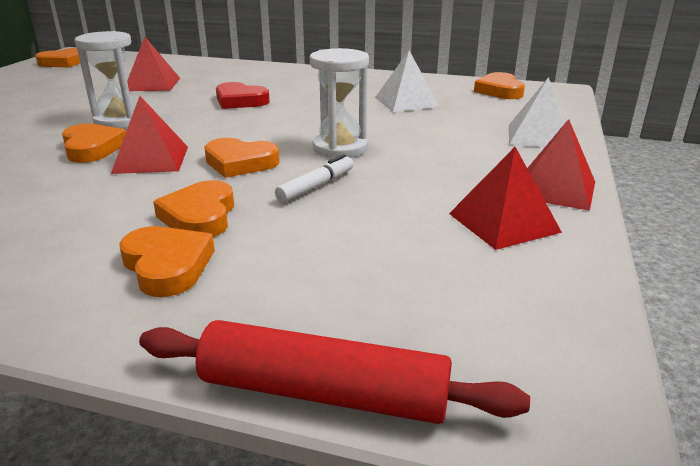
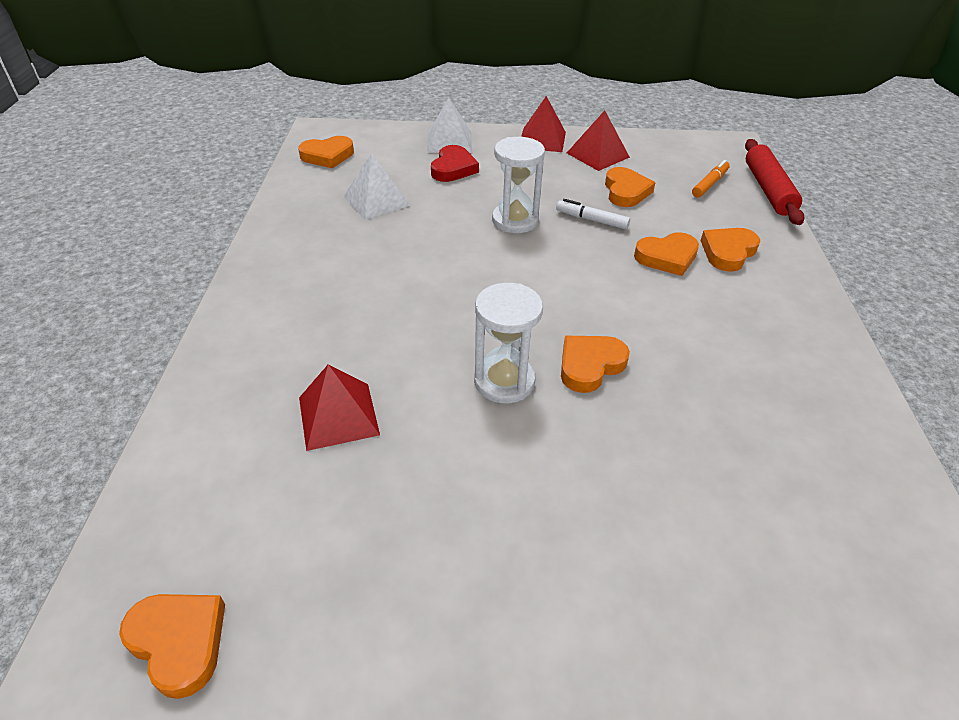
camera: 105 degrees left, 15 degrees up
(151, 159) = (593, 314): red pyramid -> none
(240, 101) = (400, 307): red heart -> red heart (453, 168)
(240, 163) = (571, 263): orange heart -> orange heart (626, 191)
(375, 311) = (709, 184): none -> orange marker

